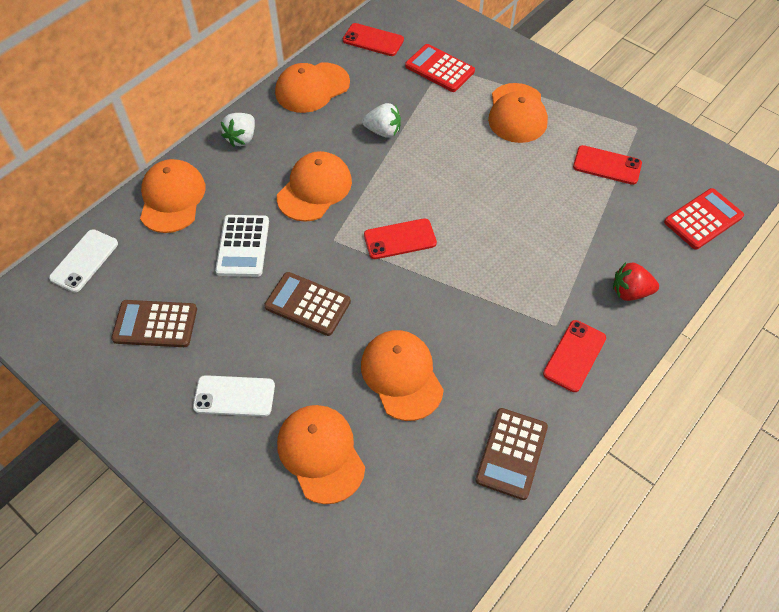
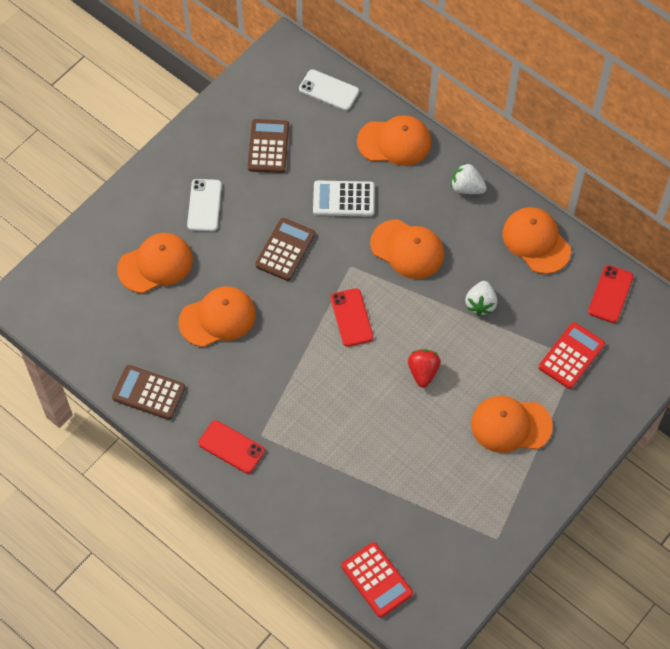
camera: 90 degrees right, 5 degrees up
(607, 165) = (443, 502): red phone -> none
(630, 292) = (294, 500): red strawberry -> red strawberry (423, 372)

